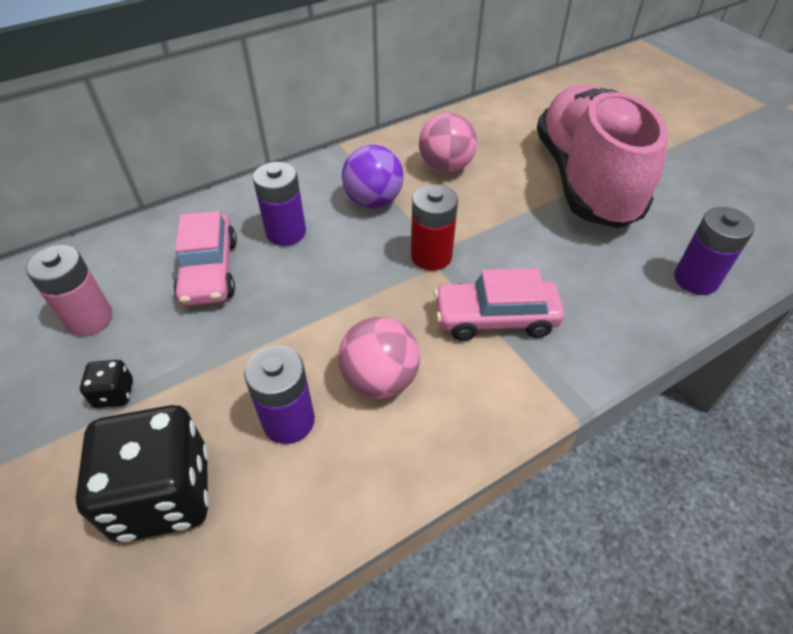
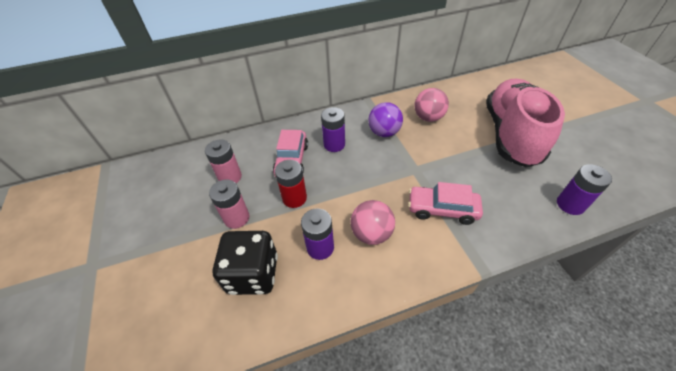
camera: 15 degrees right, 0 degrees up
(114, 394) = (236, 218): black dice -> pink battery
(431, 256) = (411, 168): red battery -> red battery (294, 198)

